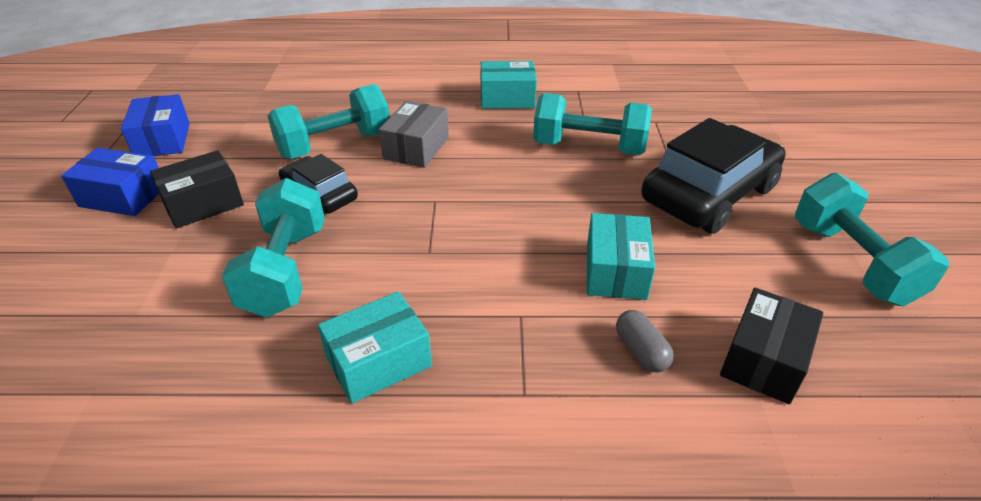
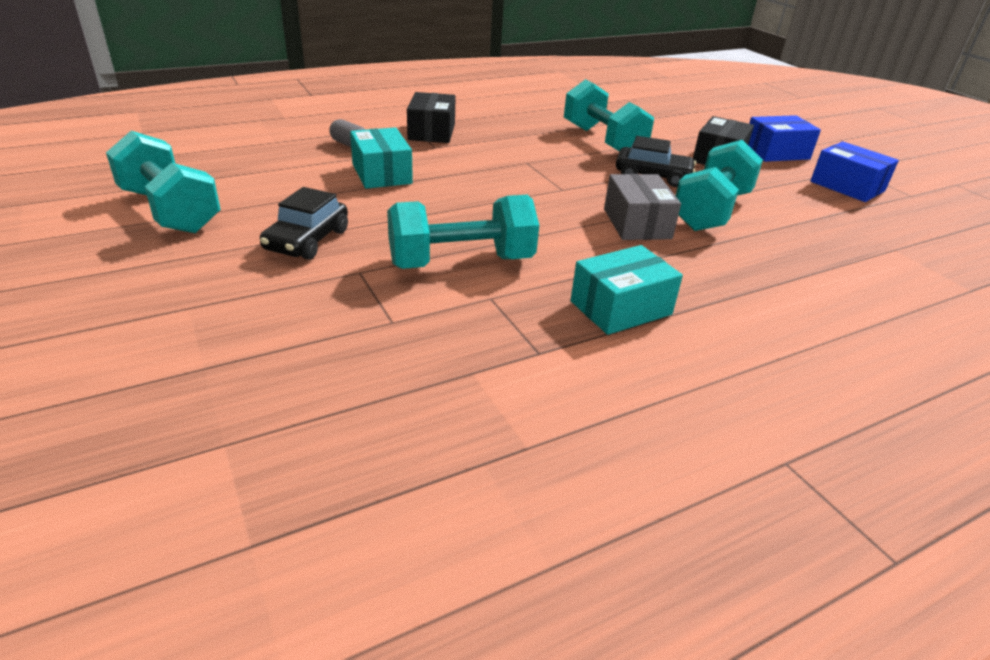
camera: 150 degrees right, 5 degrees down
(378, 361) = (498, 123): turquoise box -> none
(708, 194) = (307, 240): black car -> black car, size x0.55
(764, 360) = (268, 152): black box -> black box (431, 132)

